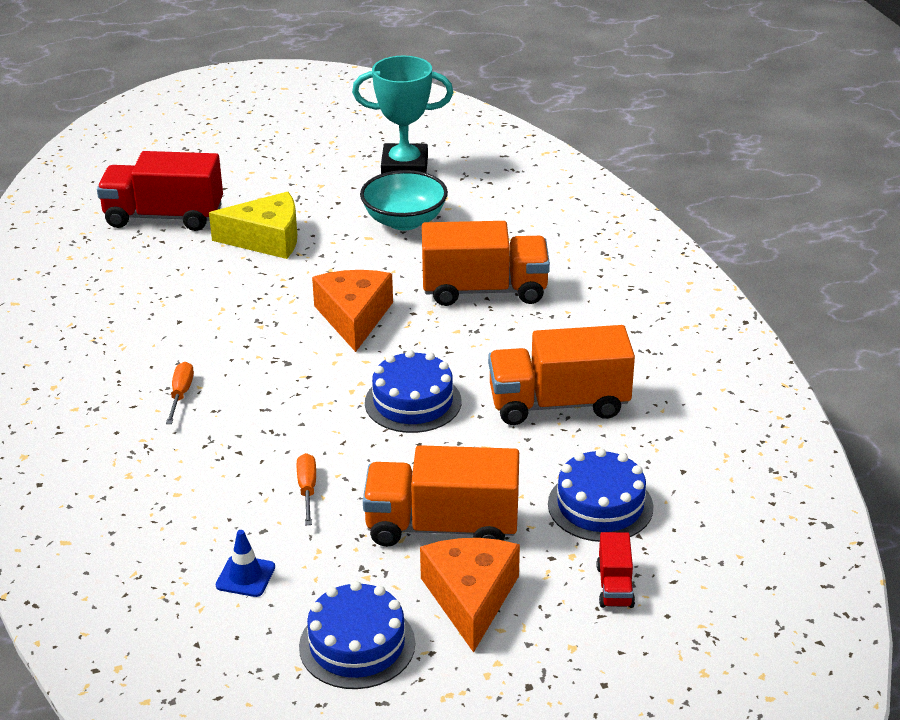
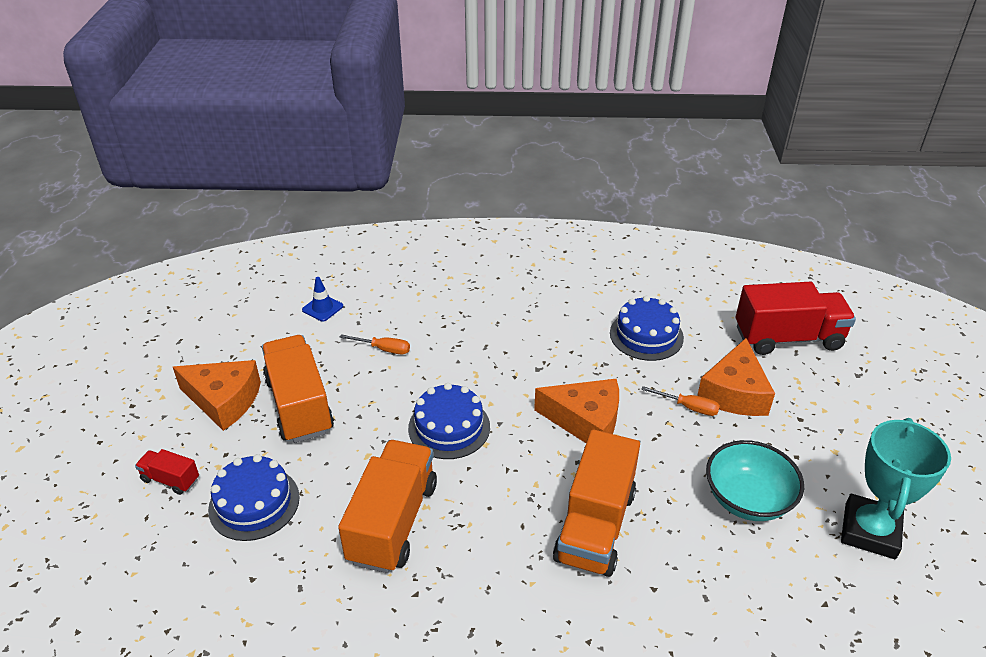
camera: 110 degrees right, 5 degrees up
(164, 217) = (788, 338): red truck -> red truck turned 60 degrees clockwise
(181, 394) = (524, 310): orange screwdriver -> orange screwdriver (688, 407)
(266, 239) = (734, 393): yellow cheese -> orange cheese
(357, 645) = (230, 341): blue cake -> blue cake (646, 335)
(442, 526) = (299, 405): orange truck -> orange truck turned 45 degrees counterclockwise

